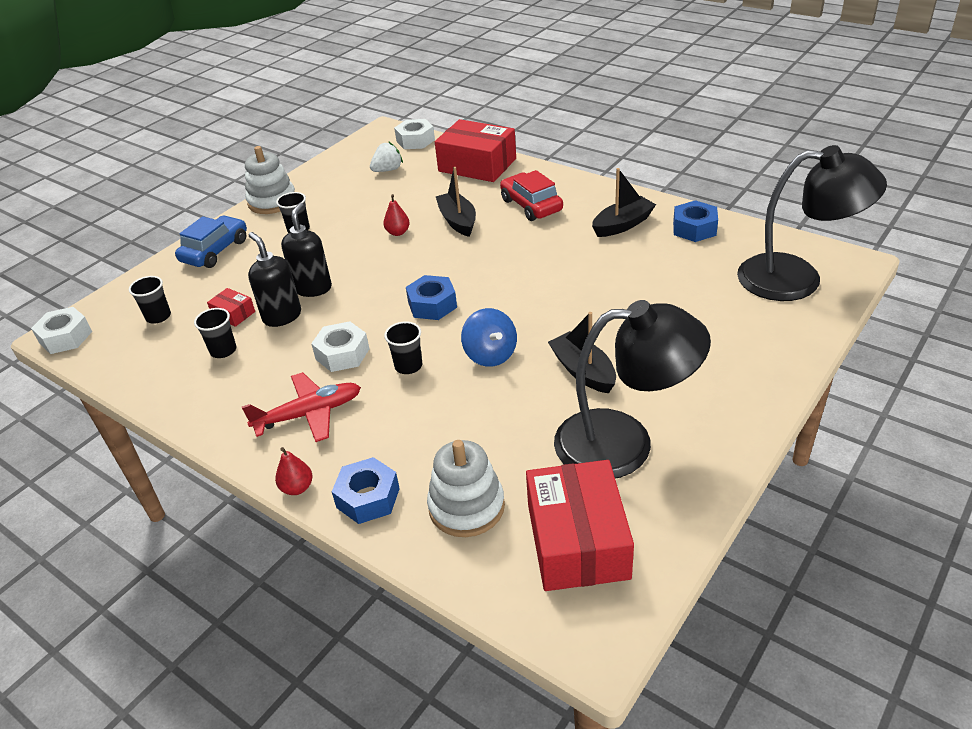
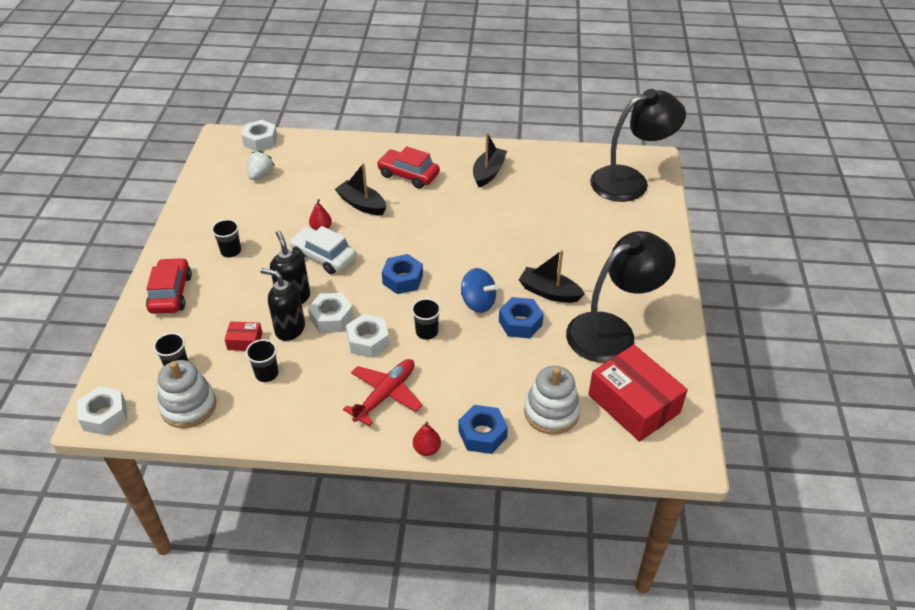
camera: 35 degrees left, 5 degrees up
(215, 251) = (171, 293): blue car -> red car
(272, 201) = (180, 232): white stacking toy -> white stacking toy (188, 406)
(329, 319) = (331, 318): none -> white nut
(375, 259) = (323, 257): none -> white car
(477, 165) = (335, 151): red box -> none
(694, 228) = (539, 162): blue nut -> blue nut (520, 323)

